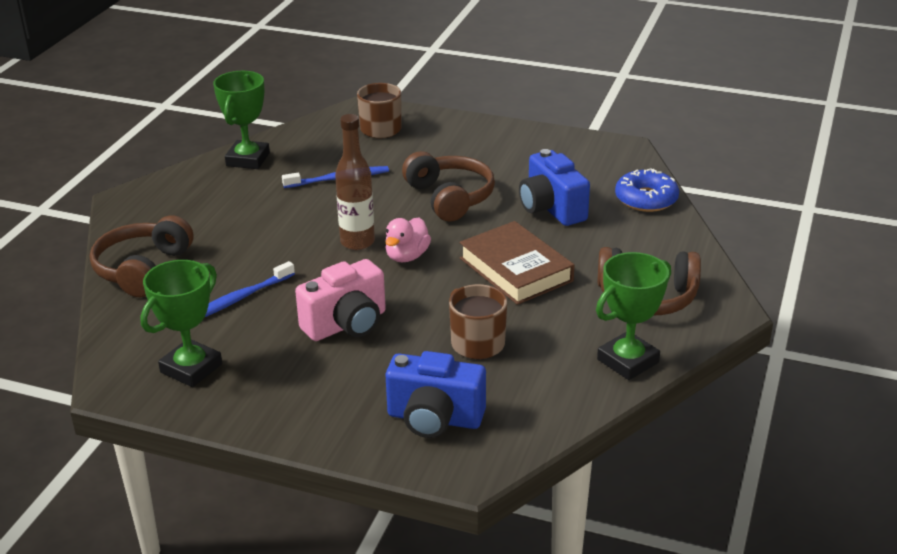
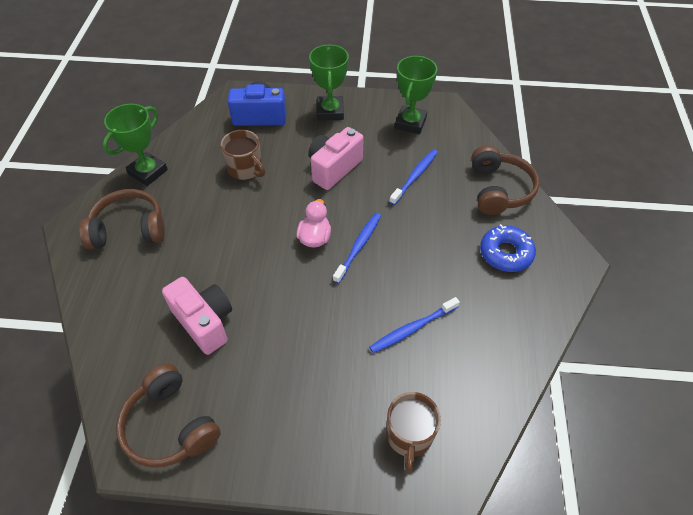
camera: 165 degrees right, 20 degrees up
(248, 159) = (515, 342): green trophy -> green trophy (330, 111)
(357, 242) = (359, 246): brown bottle -> blue toothbrush
(450, 197) = (300, 320): brown headphones -> brown headphones (170, 425)
(515, 269) = (228, 239): brown book -> none
(551, 209) = (204, 322): blue camera -> pink camera
(646, 199) = (114, 356): blue donut -> blue donut (506, 253)

